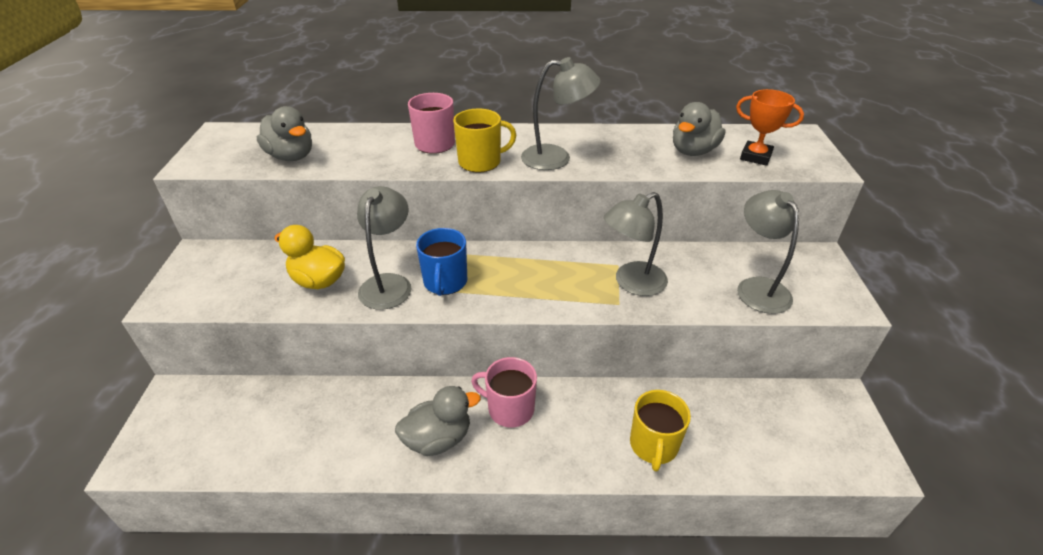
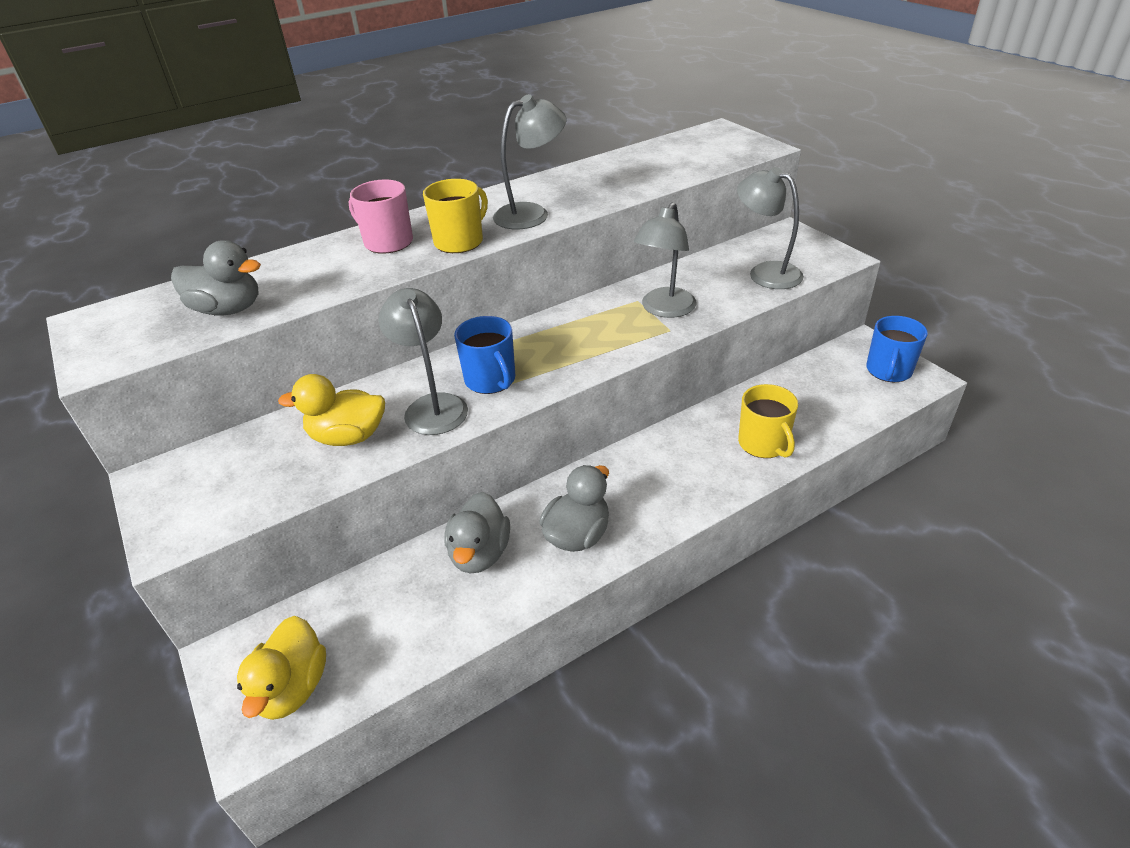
camera: 30 degrees left, 0 degrees up
(180, 441) = (292, 688): none -> yellow duck
(509, 409) = (619, 478): pink mug -> none
(693, 151) = (647, 169): grey duck -> grey duck (480, 553)
(755, 157) = (703, 157): orange trophy -> none
(843, 439) = (888, 371): none -> blue mug

